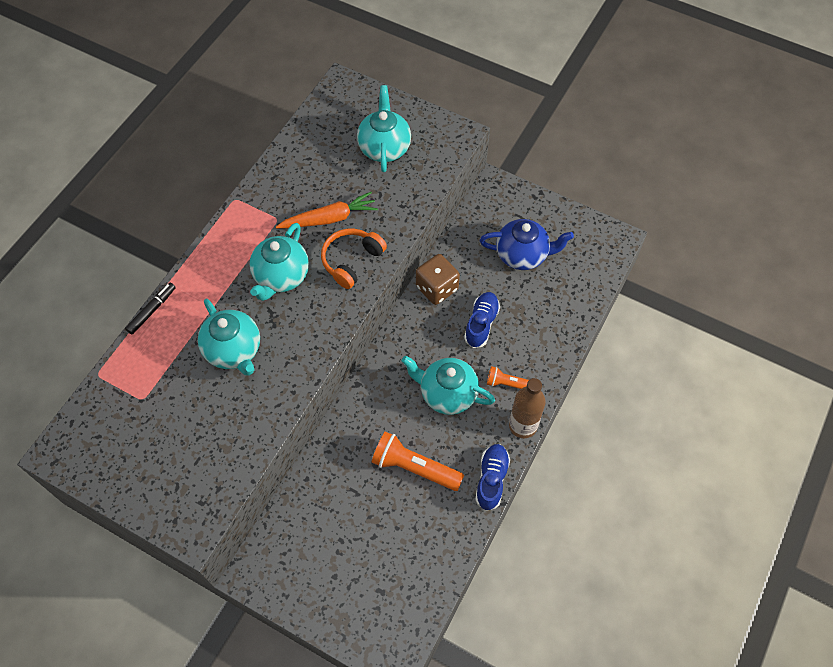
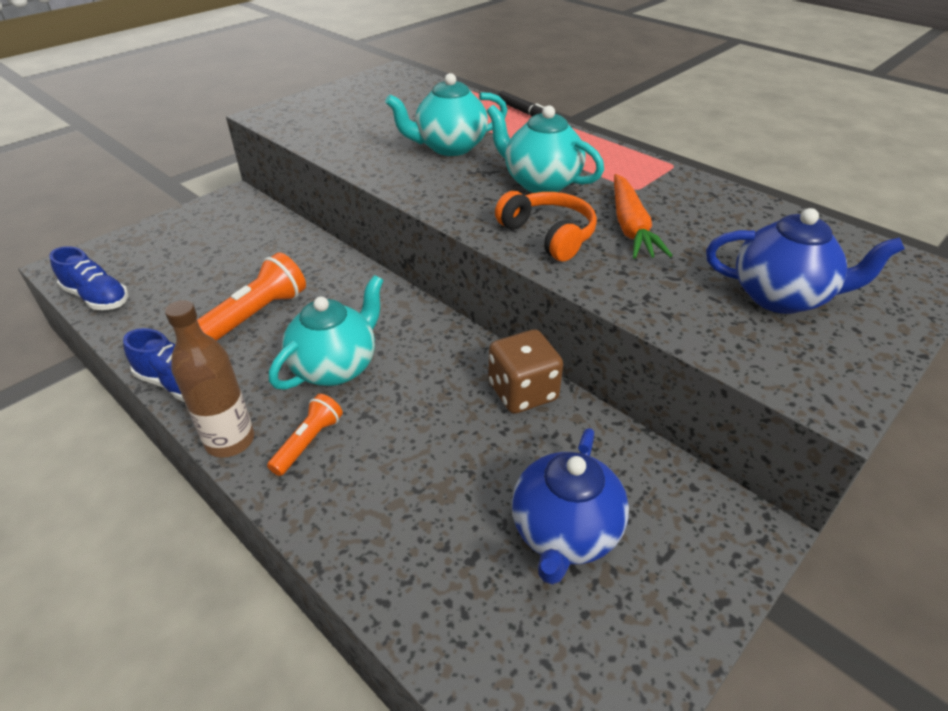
camera: 105 degrees right, 20 degrees down
(384, 148) = (781, 297): turquoise teapot -> blue teapot
(481, 324) = (435, 432): blue shoe -> blue shoe (97, 297)

